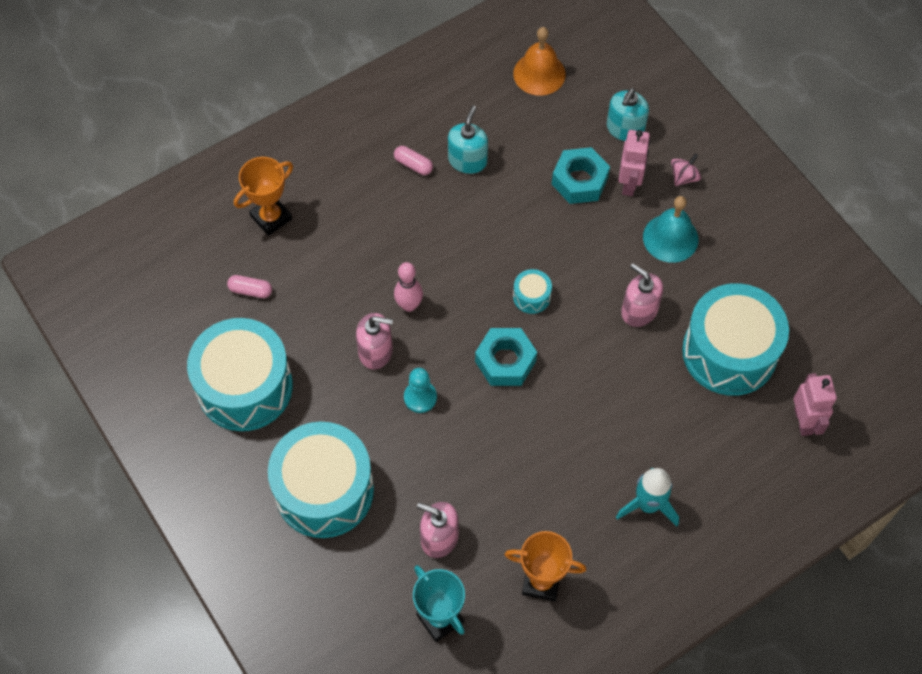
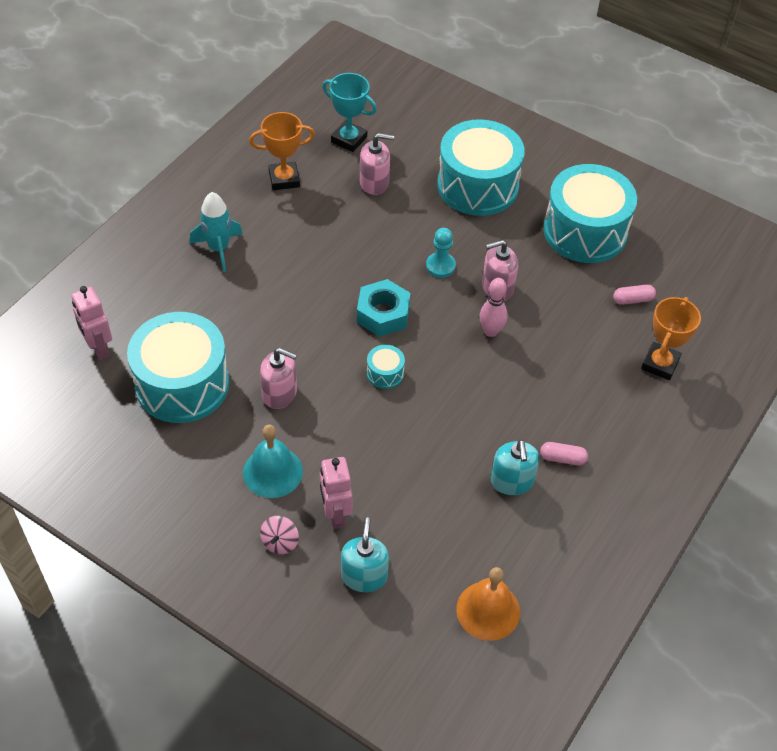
camera: 155 degrees right, 10 degrees down
(579, 181) = (388, 499): turquoise nut -> none

